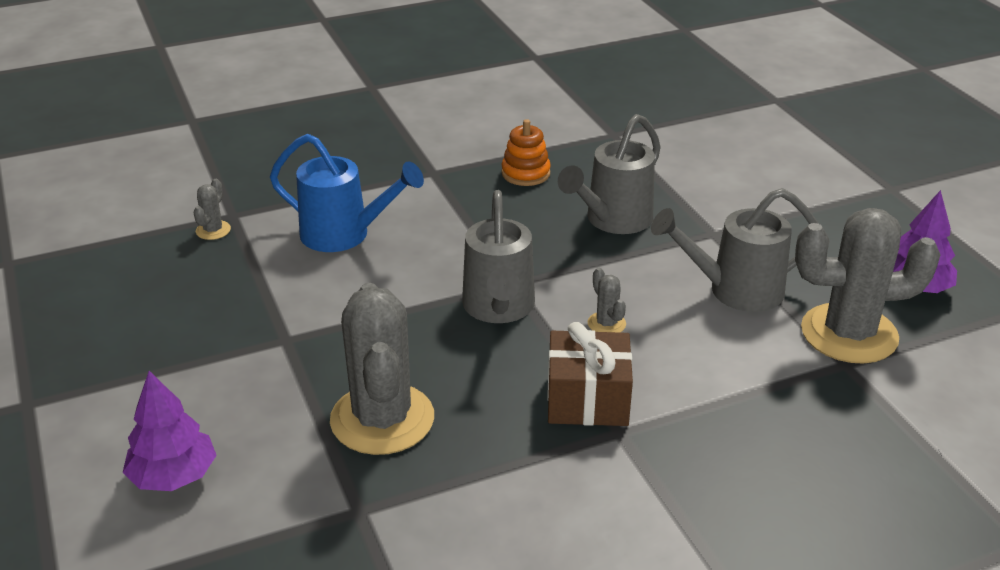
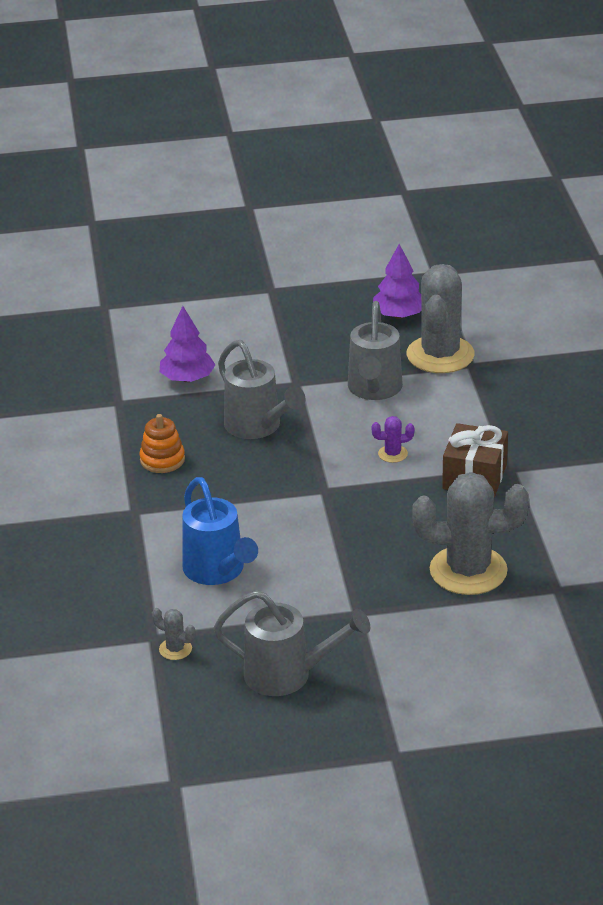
camera: 75 degrees left, 0 degrees up
(173, 476) = (502, 673): purple tree -> purple tree (187, 379)
(344, 235) = (217, 571): blue watering can -> blue watering can turned 120 degrees clockwise
(498, 308) = (355, 501): grey watering can -> grey watering can (287, 675)
(606, 324) = (393, 454): grey cactus -> purple cactus

